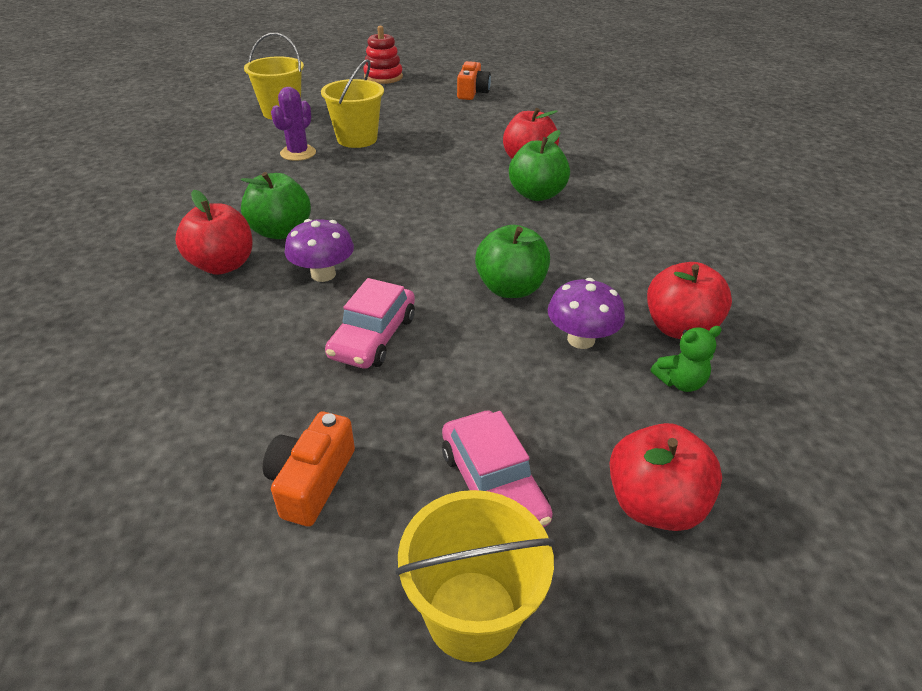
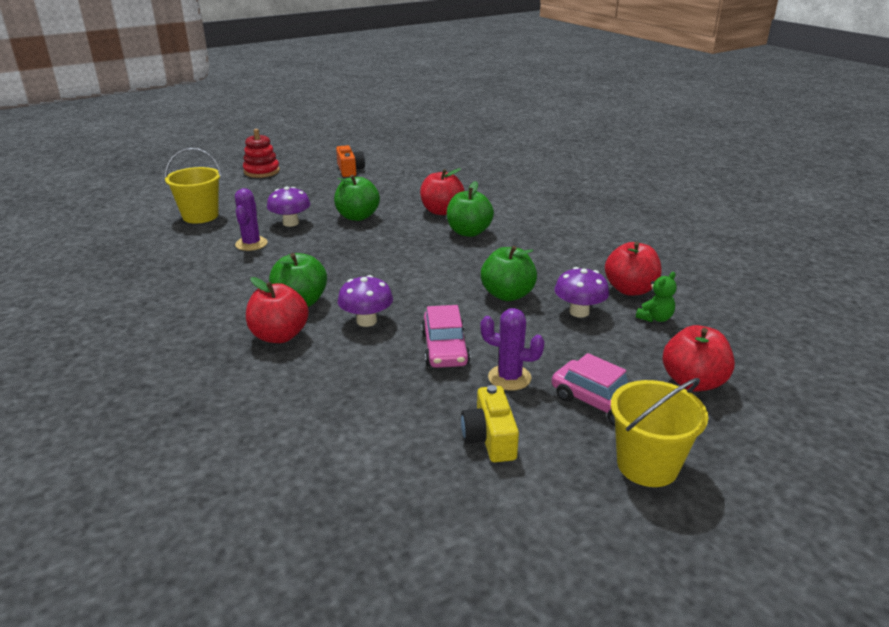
camera: 25 degrees left, 10 degrees down
(311, 481) = (490, 438): orange camera -> yellow camera
(357, 139) = (290, 223): yellow bucket -> purple mushroom
(411, 403) = (509, 378): none -> purple cactus
(430, 147) = (357, 217): none -> green apple

